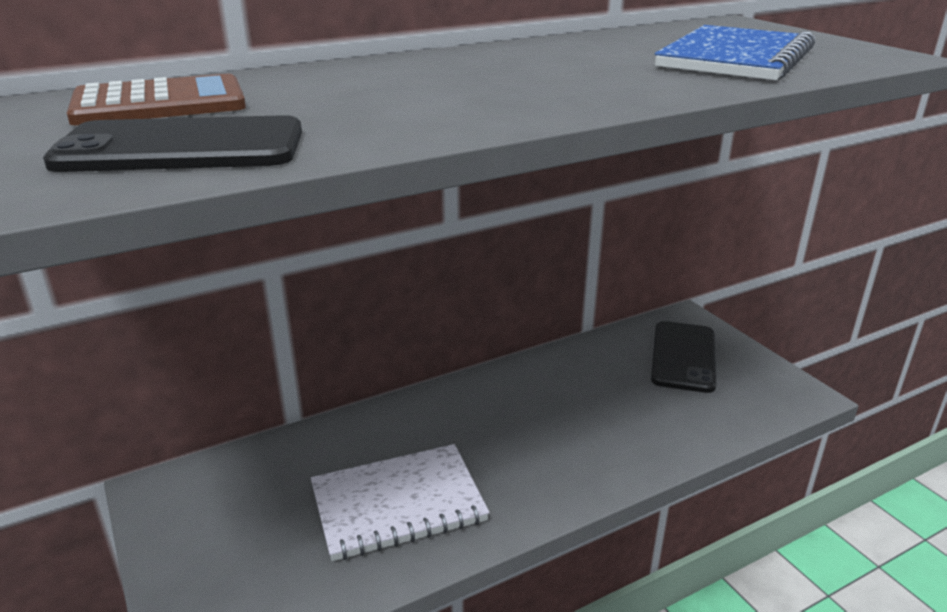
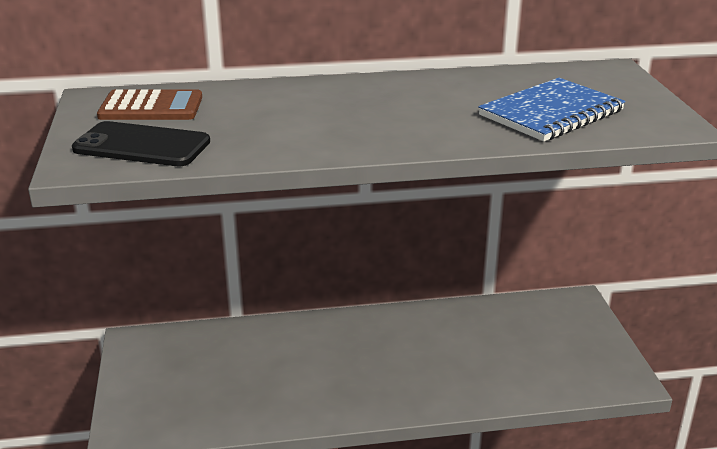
camera: 20 degrees right, 0 degrees up
(398, 504) = (277, 385): white notebook -> none
(683, 357) = (552, 331): black phone -> none

